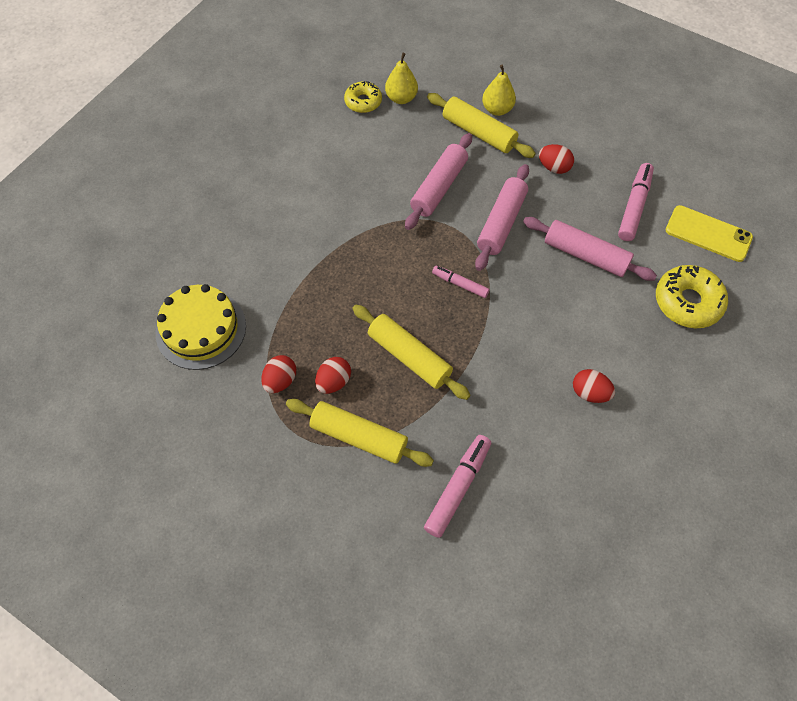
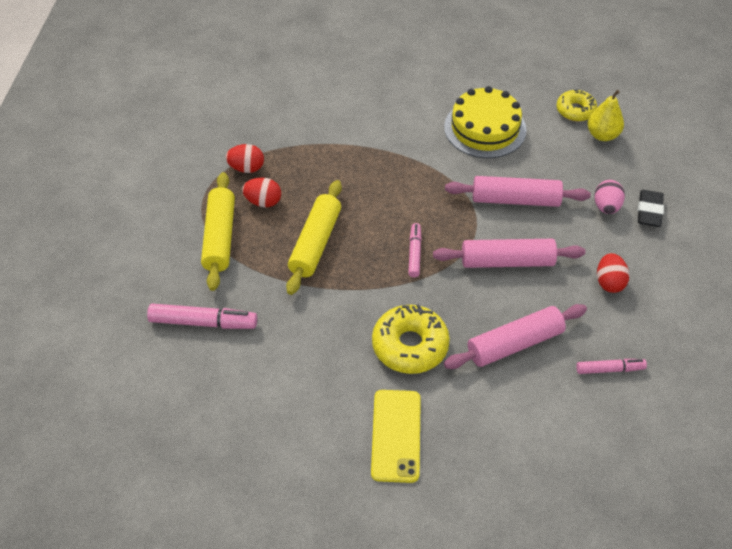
camera: 65 degrees right, 10 degrees down
(201, 329) = (267, 103): yellow cake -> yellow cake (485, 128)
(478, 133) = (606, 207): yellow rolling pin -> pink egg
(497, 109) = (649, 211): yellow pear -> black eraser
(585, 255) = (514, 343): pink rolling pin -> pink rolling pin turned 60 degrees clockwise
(589, 393) = (352, 395): red egg -> none
(634, 207) = (609, 369): pink marker -> pink marker, size x0.62
(687, 302) = (514, 455): yellow donut -> yellow donut (410, 345)
(708, 234) = (623, 452): yellow phone -> yellow phone (396, 435)

